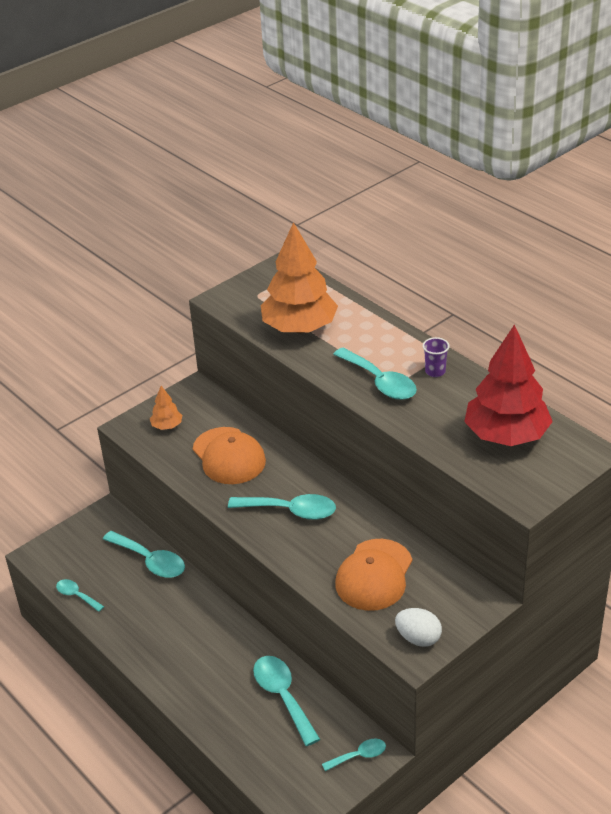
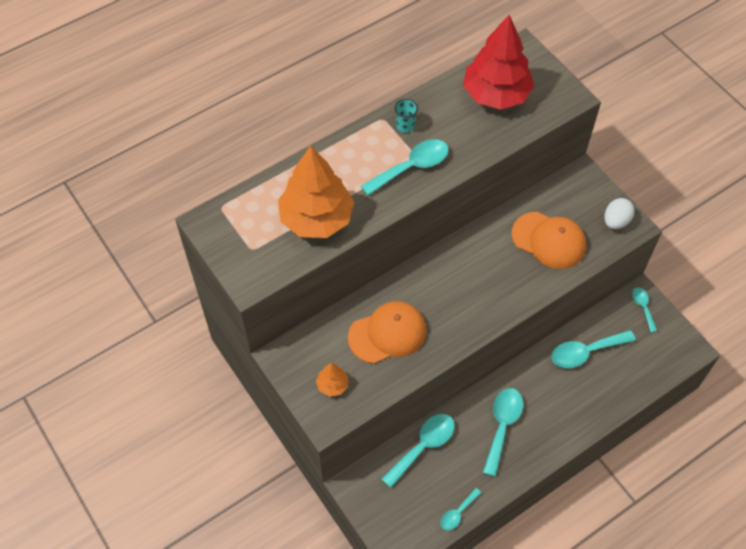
camera: 85 degrees left, 20 degrees up
(290, 511) = (467, 291): turquoise spoon -> turquoise spoon (502, 426)
(435, 371) = (405, 126): purple cup -> turquoise cup

